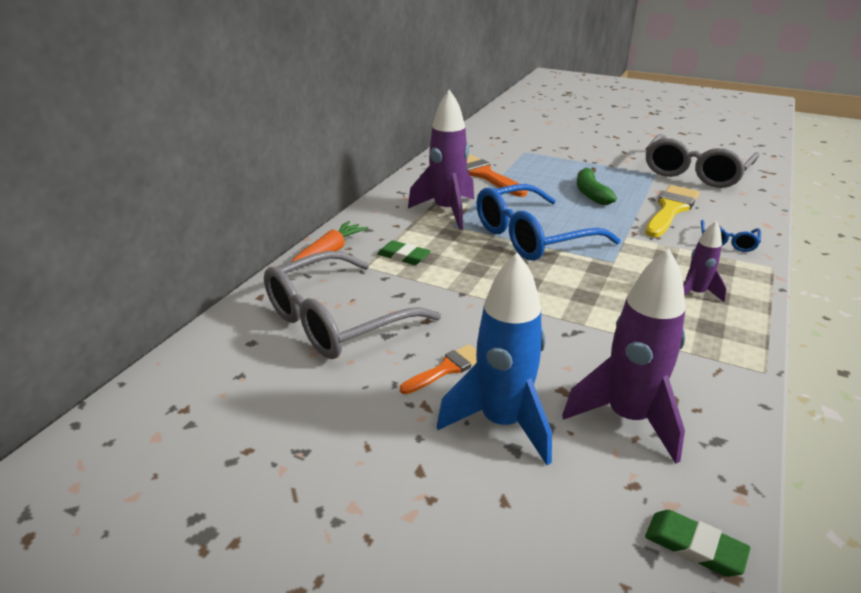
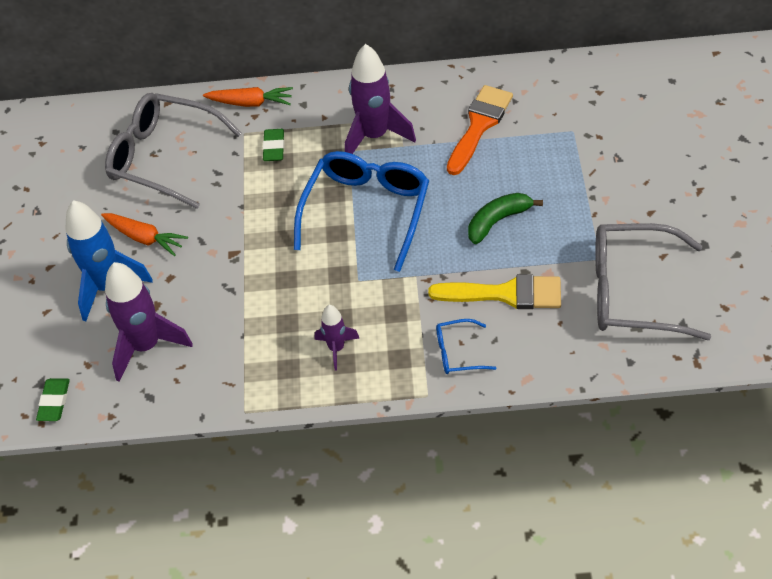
camera: 65 degrees right, 20 degrees up
(446, 369) = (144, 238): orange brush -> orange carrot
(532, 237) = (366, 211): blue glasses -> blue glasses turned 75 degrees clockwise

